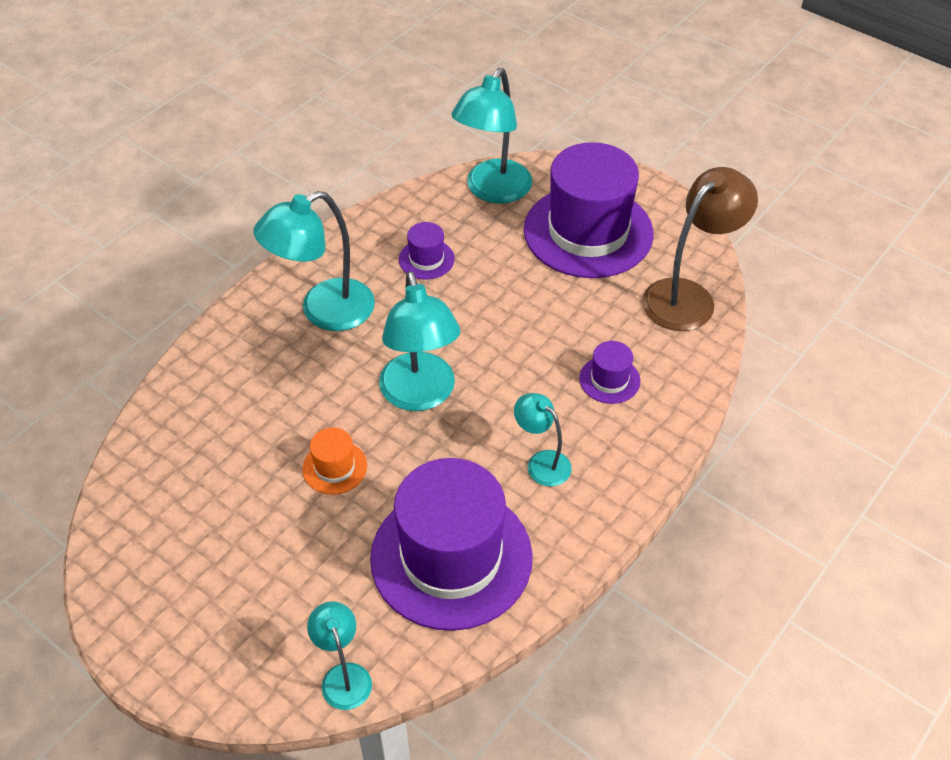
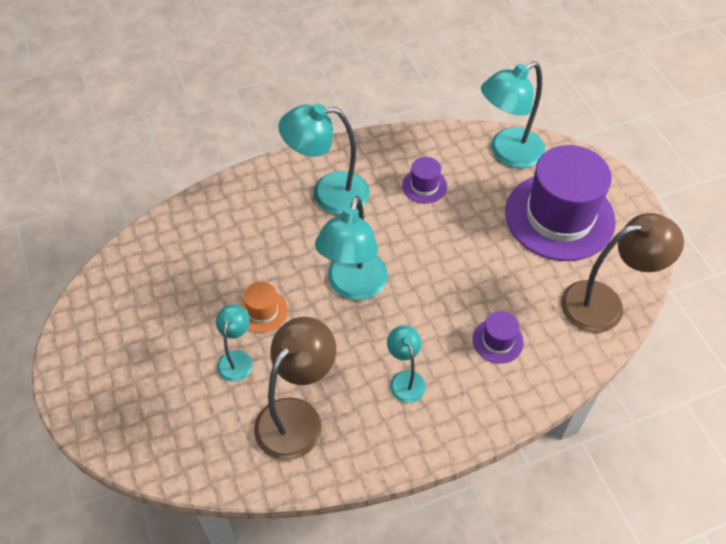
camera: 30 degrees right, 5 degrees up
(343, 676) = (174, 462): turquoise lamp -> turquoise lamp (237, 359)
(451, 557) = (297, 416): purple hat -> brown lamp

